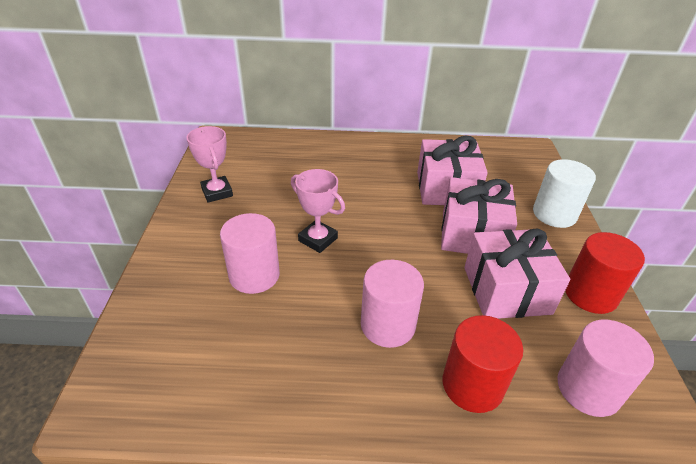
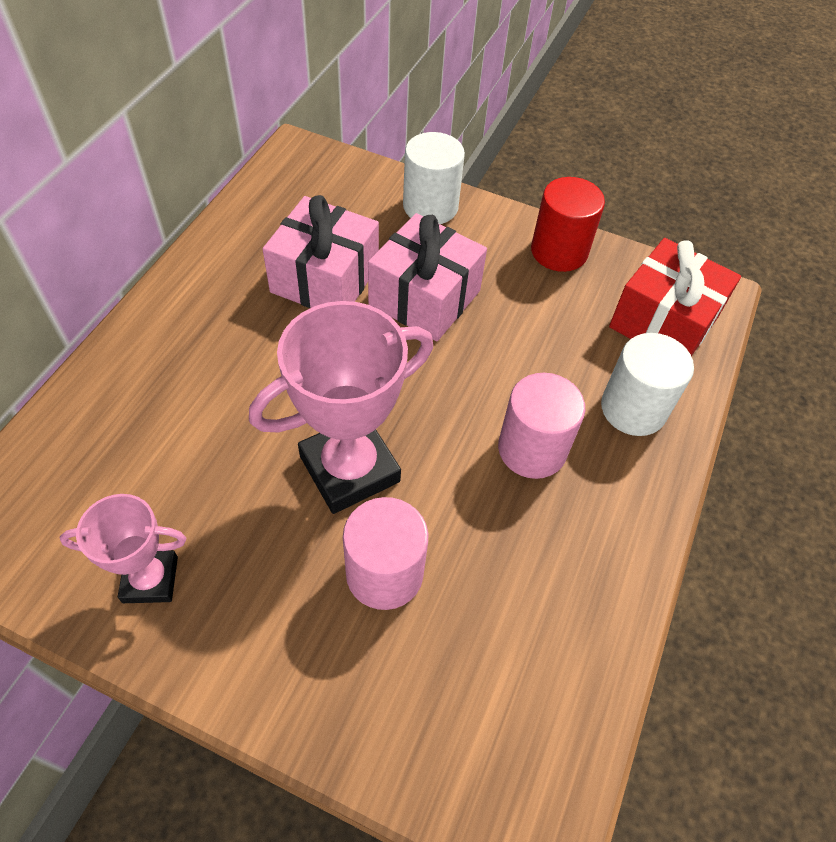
camera: 70 degrees left, 15 degrees up
(318, 239) = (349, 468): pink trophy -> pink trophy, size x1.73
(472, 385) = (633, 409): red cylinder -> white cylinder
(506, 290) = (525, 315): pink gift -> none
(588, 389) = (663, 322): pink cylinder -> red gift

